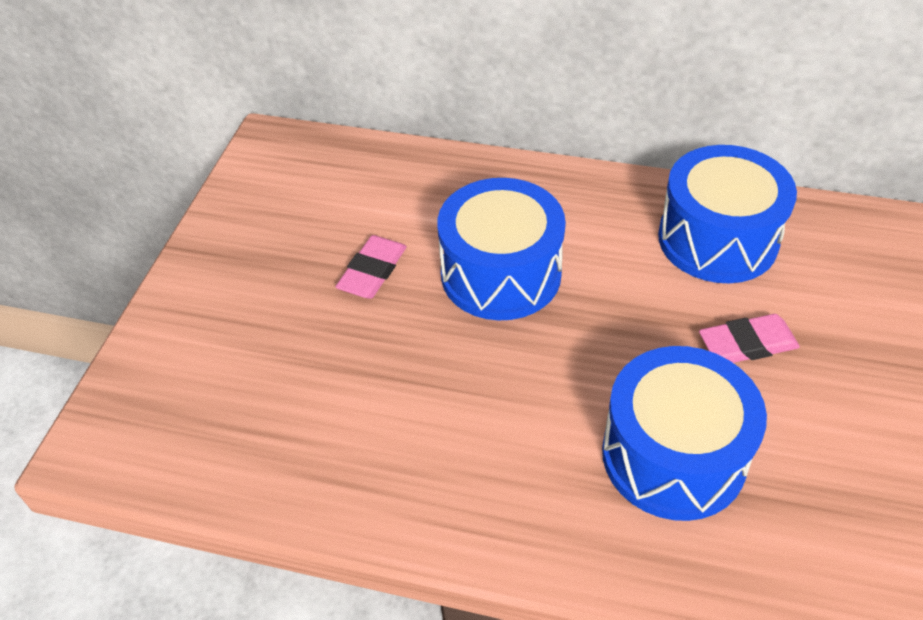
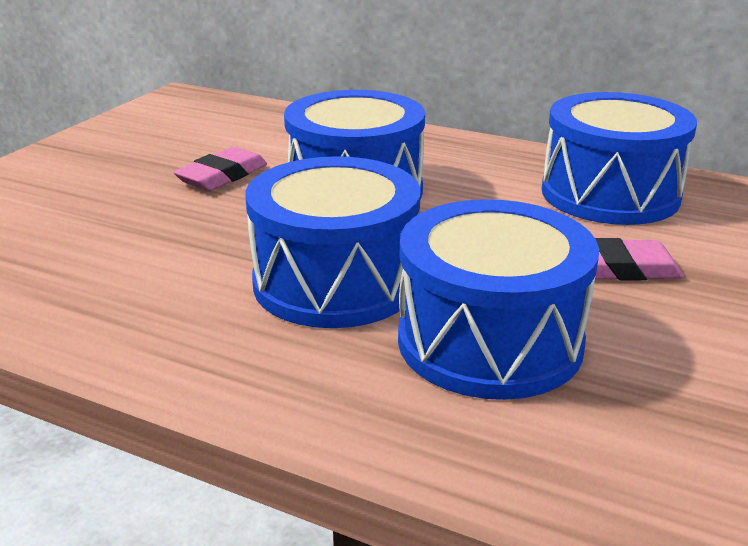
camera: 10 degrees right, 20 degrees down
(531, 406) = (335, 282): none -> blue drum

